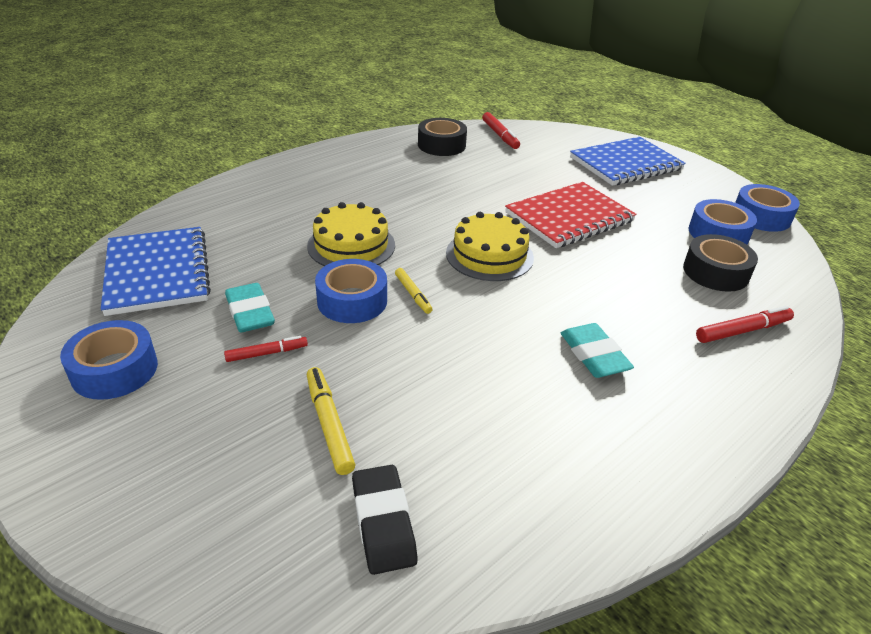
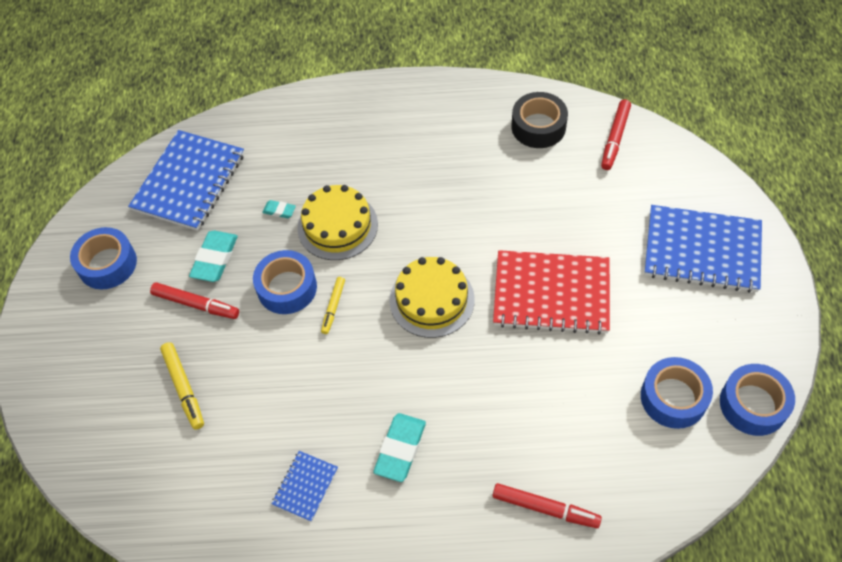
camera: 45 degrees right, 20 degrees up
(267, 353) = (196, 304): red marker -> red marker, size x1.50
(282, 256) = (279, 211): none -> turquoise eraser
(329, 424) = (184, 388): yellow marker -> yellow marker turned 135 degrees clockwise
(383, 522) = (154, 476): black eraser -> none
(552, 429) = (305, 486): none -> blue notebook
(715, 272) = (606, 438): black tape -> none

